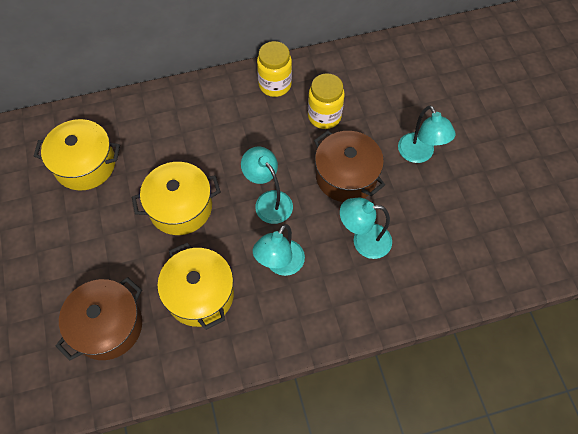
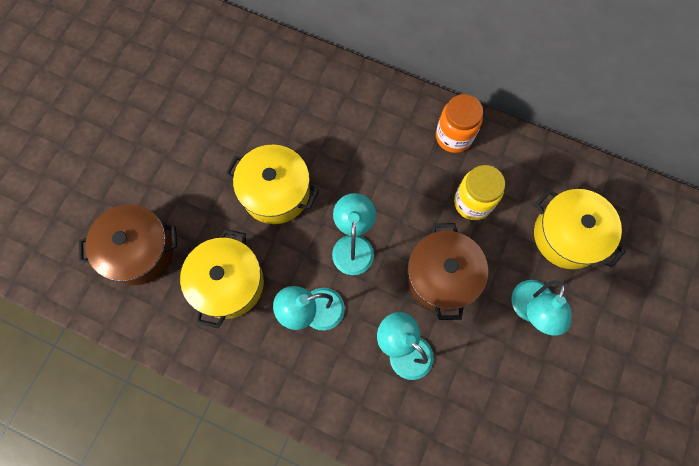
camera: 40 degrees right, 10 degrees up
(85, 164) = (232, 93): yellow pot -> yellow pot (567, 236)
(275, 85) = (454, 136): yellow jar -> orange jar

